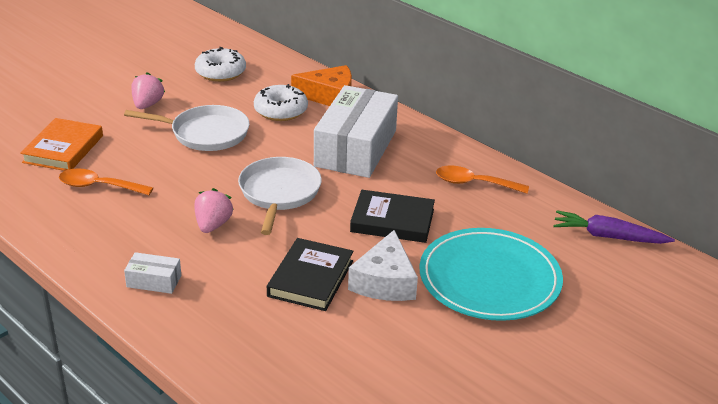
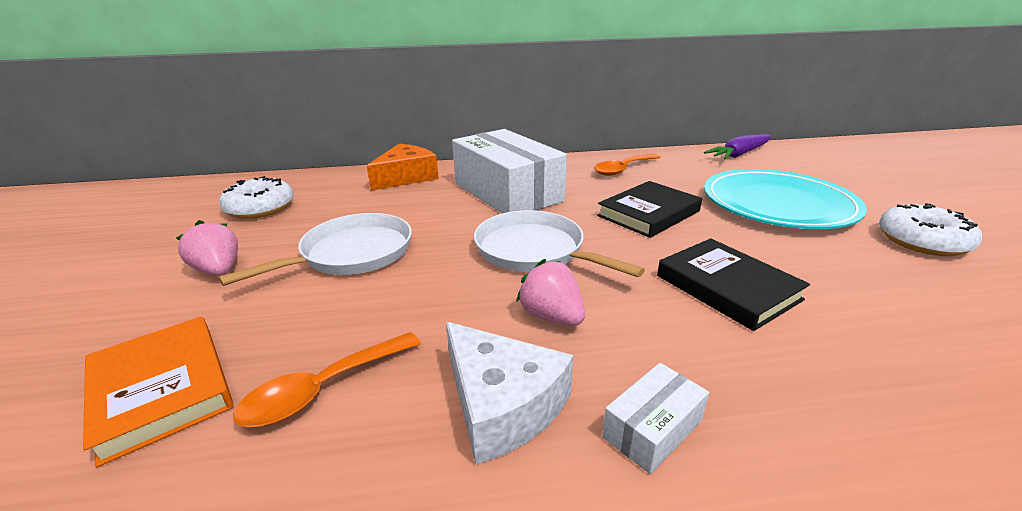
camera: 50 degrees left, 5 degrees down
(280, 111) = (387, 203): white donut -> white donut (922, 241)
(385, 281) = (757, 248): white cheese -> white cheese (502, 404)

